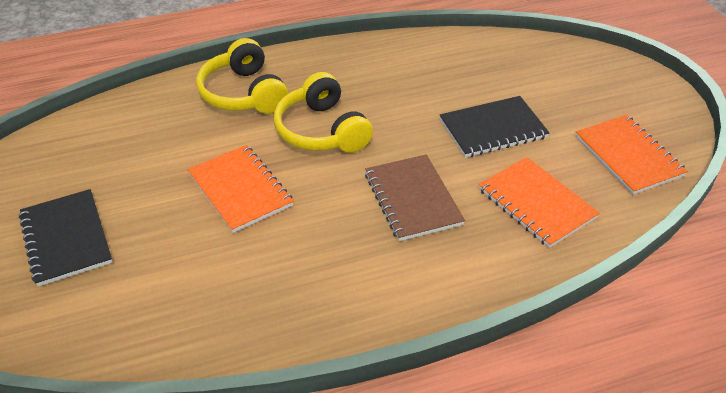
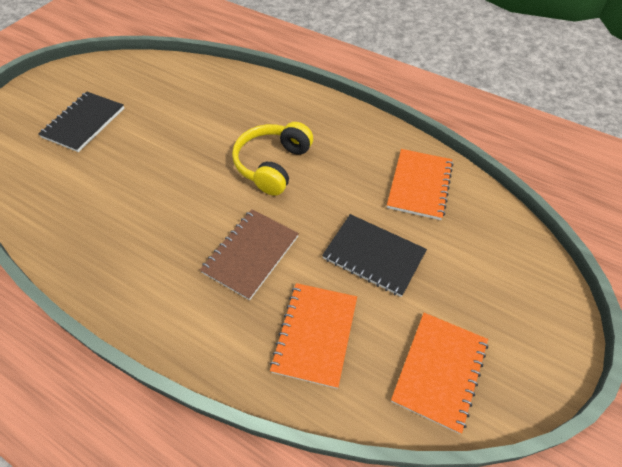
camera: 50 degrees right, 10 degrees up
(240, 190) = (181, 164): orange notebook -> orange notebook (419, 185)
(244, 93) = (270, 108): yellow headphones -> none

